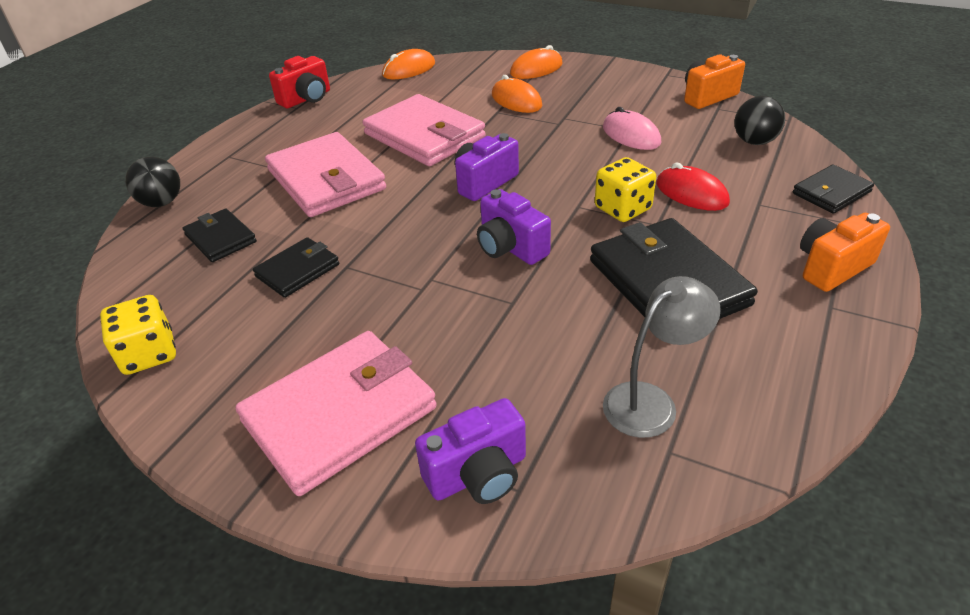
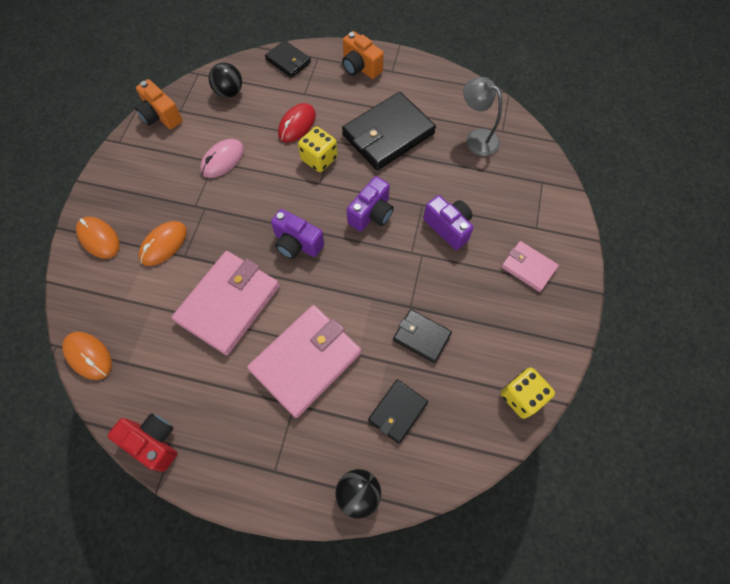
camera: 105 degrees left, 25 degrees up
(340, 414) = (528, 267): pink wallet -> pink wallet, size x0.53
(478, 474) = (540, 198): purple camera -> purple camera (448, 227)

